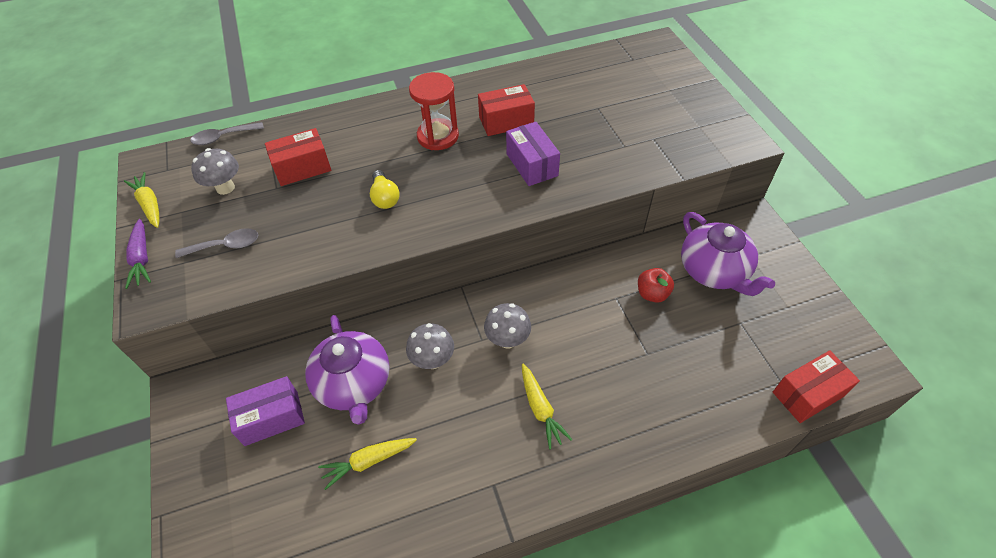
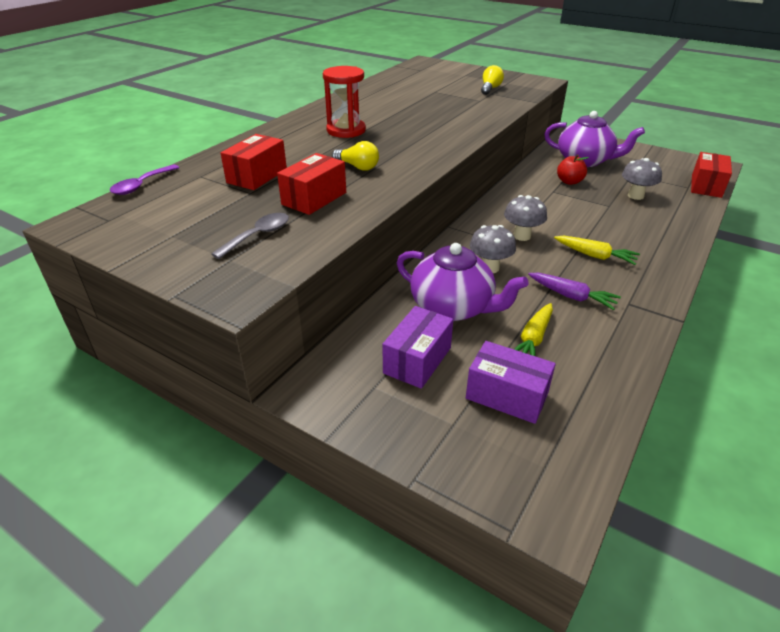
camera: 40 degrees left, 15 degrees down
(142, 258) = (177, 275): purple carrot -> purple carrot (571, 296)
(149, 205) = (126, 244): yellow carrot -> none
(223, 137) = (142, 185): grey spoon -> purple spoon
(225, 188) = (197, 208): grey mushroom -> grey mushroom (635, 196)
(506, 121) = (384, 111): red box -> red box (314, 198)
(532, 165) = (437, 123): purple box -> purple box (506, 396)
(662, 129) = (490, 89): none -> yellow light bulb

